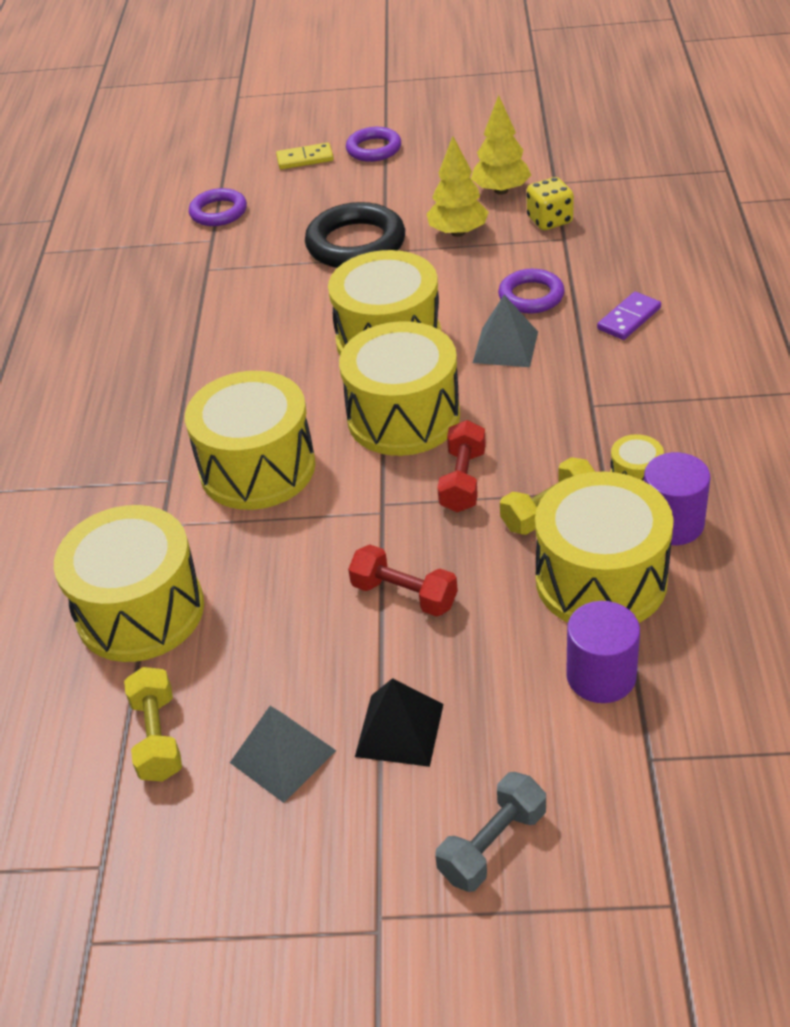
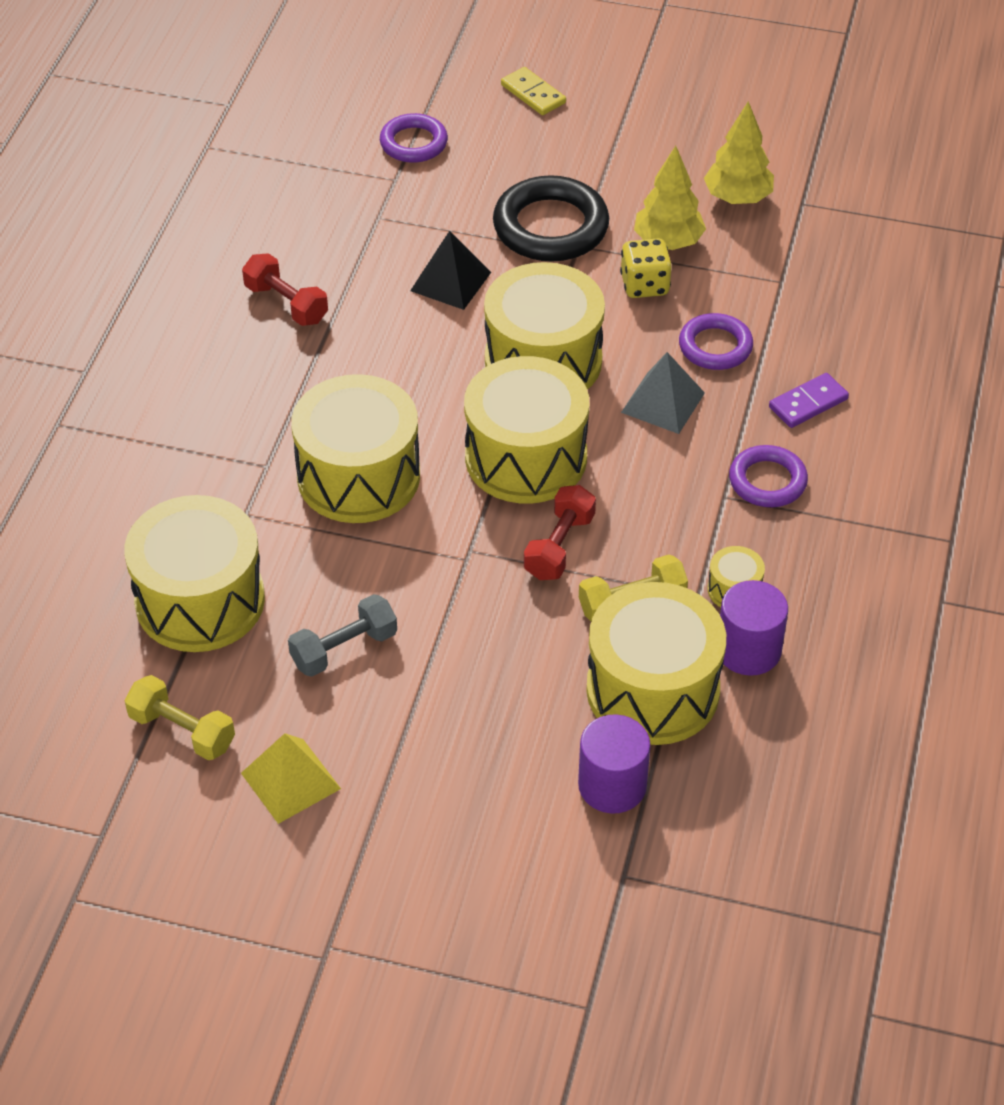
camera: 10 degrees right, 5 degrees up
(157, 737) = (182, 731): yellow dumbbell -> yellow dumbbell turned 60 degrees counterclockwise
(282, 756) = (290, 780): grey pyramid -> yellow pyramid
(305, 159) = (533, 94): yellow domino -> yellow domino turned 45 degrees clockwise
(374, 149) = (615, 100): purple ring -> purple ring (767, 481)
(399, 730) = (405, 785): black pyramid -> black pyramid (450, 281)
(404, 594) = (457, 653): red dumbbell -> red dumbbell (286, 304)
(492, 844) = (451, 912): grey dumbbell -> grey dumbbell (344, 649)
(549, 220) = (775, 253): yellow dice -> yellow dice (644, 285)

